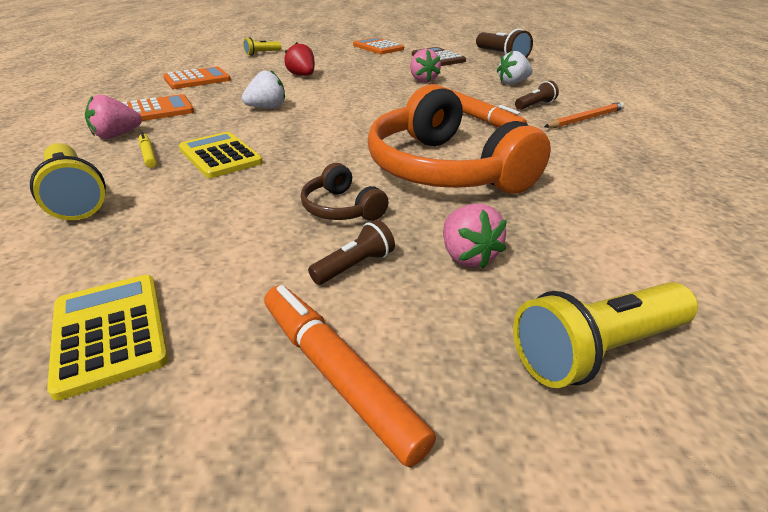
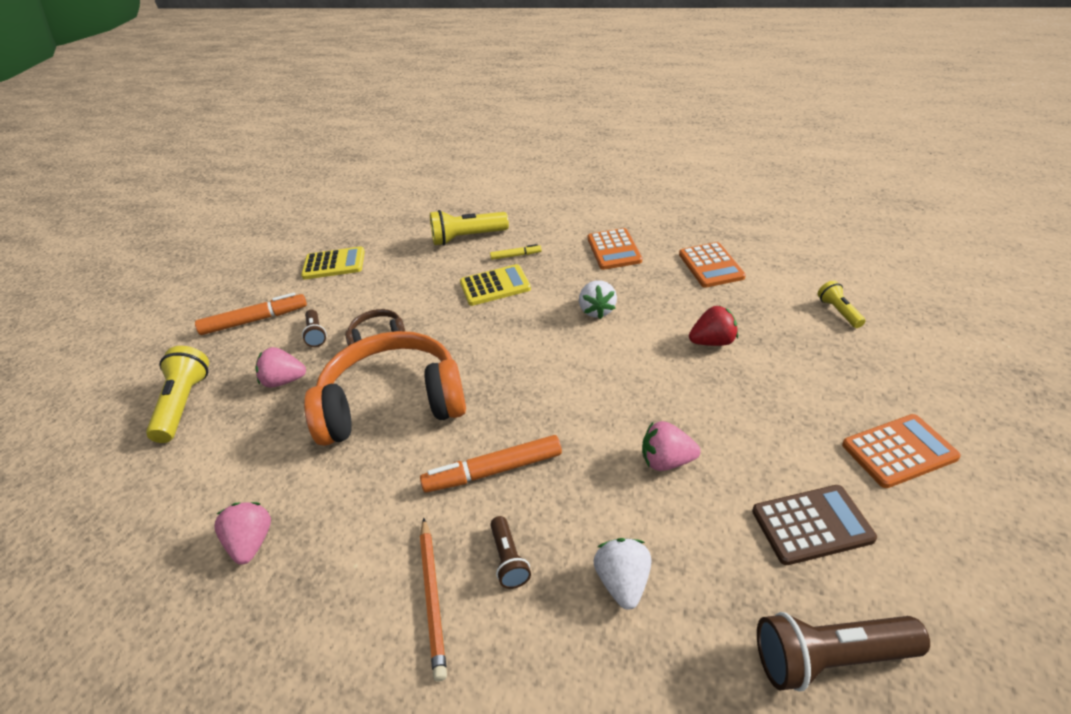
camera: 115 degrees right, 5 degrees up
(116, 135) = (561, 239): pink strawberry -> pink strawberry (252, 543)

